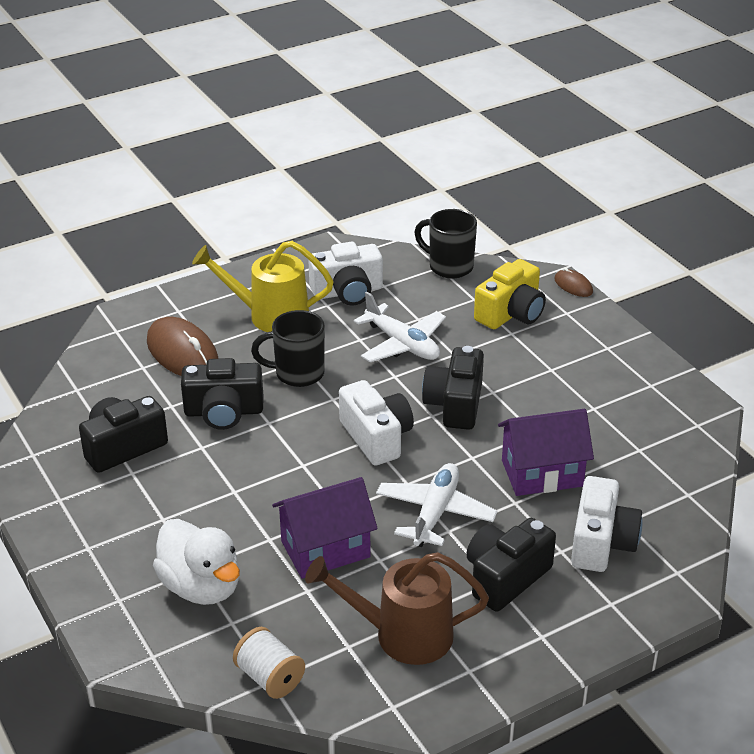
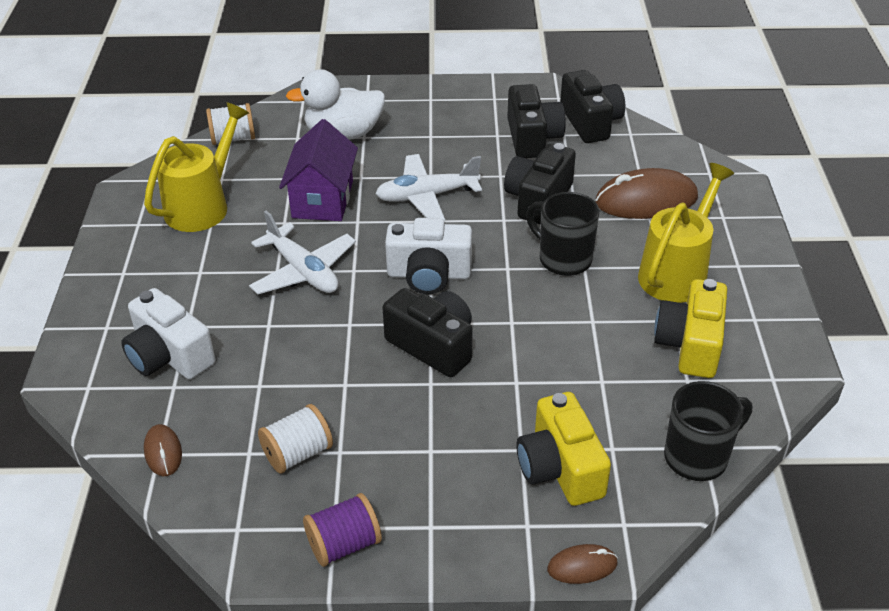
camera: 120 degrees right, 5 degrees up
(297, 373) = (563, 259): black mug -> black mug turned 75 degrees counterclockwise
(347, 292) = (690, 345): white camera -> yellow camera
(401, 635) = (203, 205): brown watering can -> yellow watering can
(402, 344) = (562, 349): white plane -> white plane (427, 196)
(505, 577) = (196, 280): black camera -> black camera (590, 122)
(542, 473) = (285, 360): purple house -> none
(615, 426) = (298, 453): none -> white spool
(657, 376) = (344, 544): none -> purple spool
(684, 492) = (163, 452): none -> brown mouse

